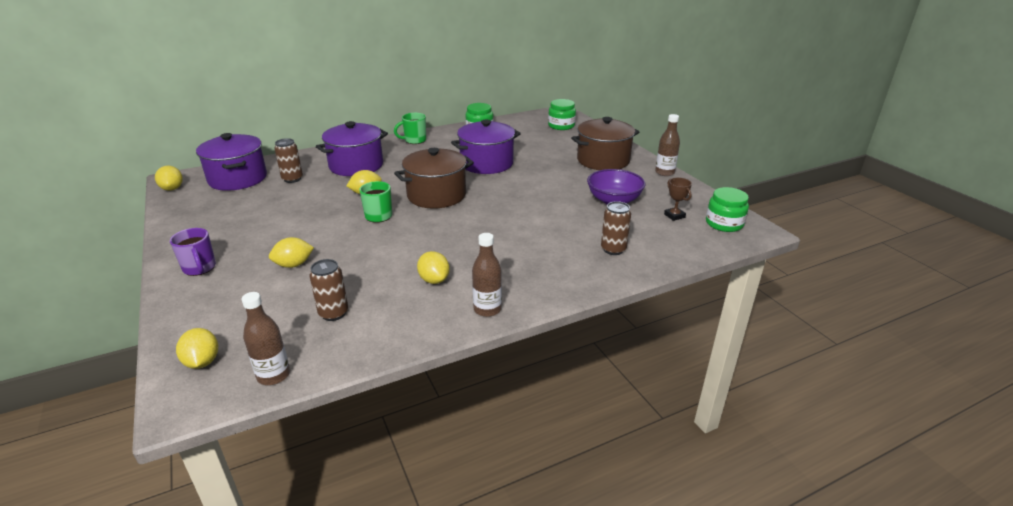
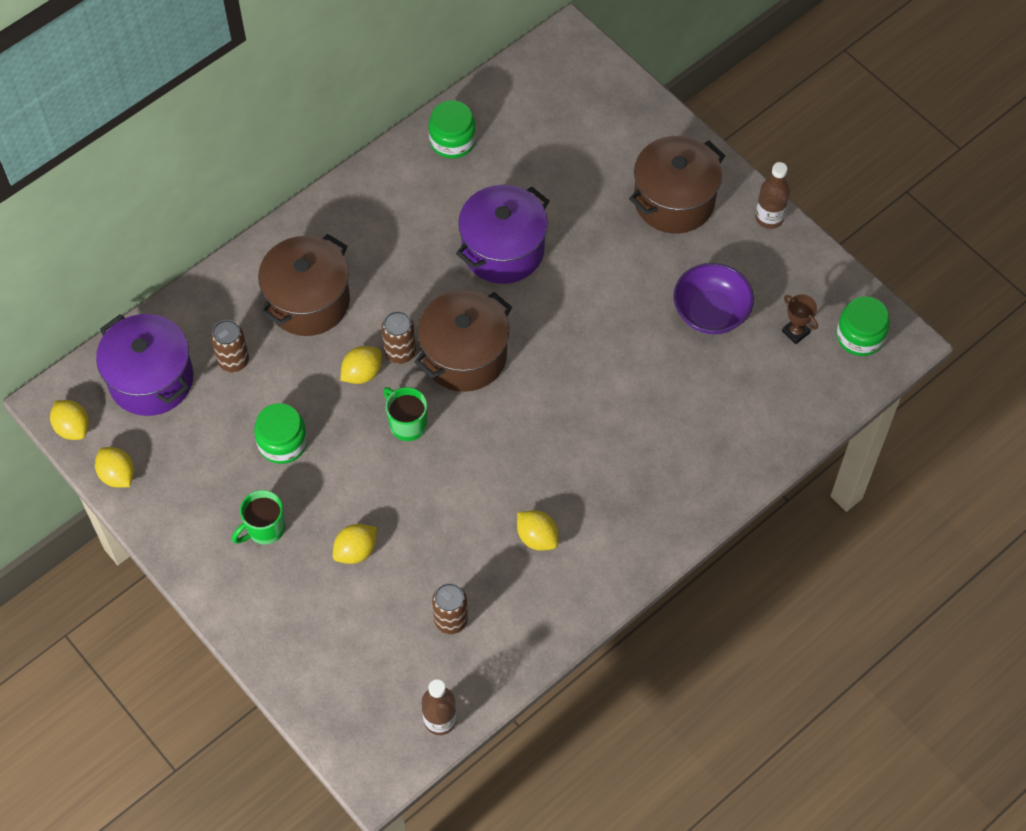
camera: 15 degrees left, 30 degrees up
(199, 268) = (245, 585): purple mug -> none
(202, 362) = (357, 722): yellow lemon -> yellow lemon (117, 475)
(356, 165) = (308, 301): purple pot -> brown pot
(414, 140) = (361, 201): green mug -> green mug (264, 529)
(487, 309) = (616, 572): brown bottle -> none
(561, 126) = (582, 95): green jar -> green jar (282, 442)
(613, 249) = (730, 427): brown can -> brown can (400, 352)

